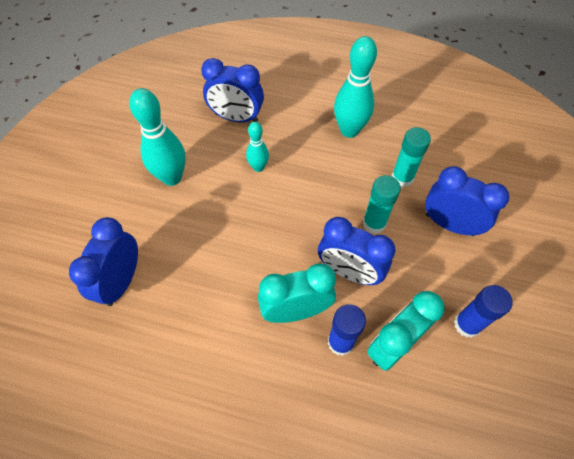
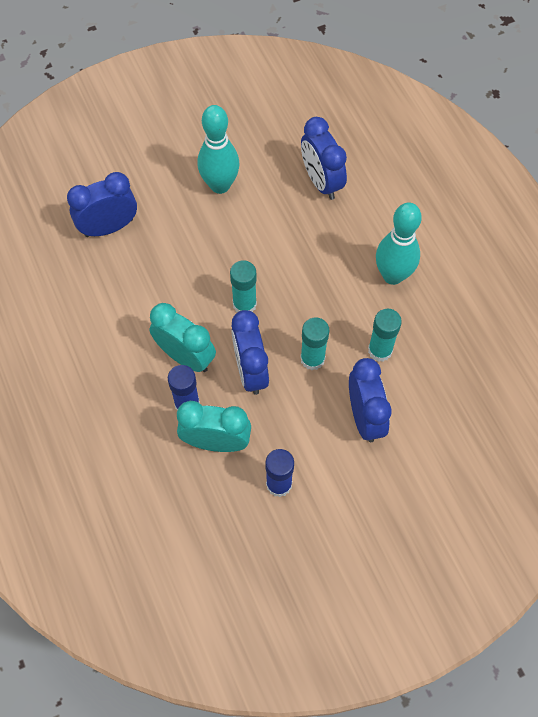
camera: 50 degrees right, 5 degrees up
(258, 167) = (287, 236): turquoise bowling pin -> none
(288, 234) = (244, 304): none -> turquoise glue stick

